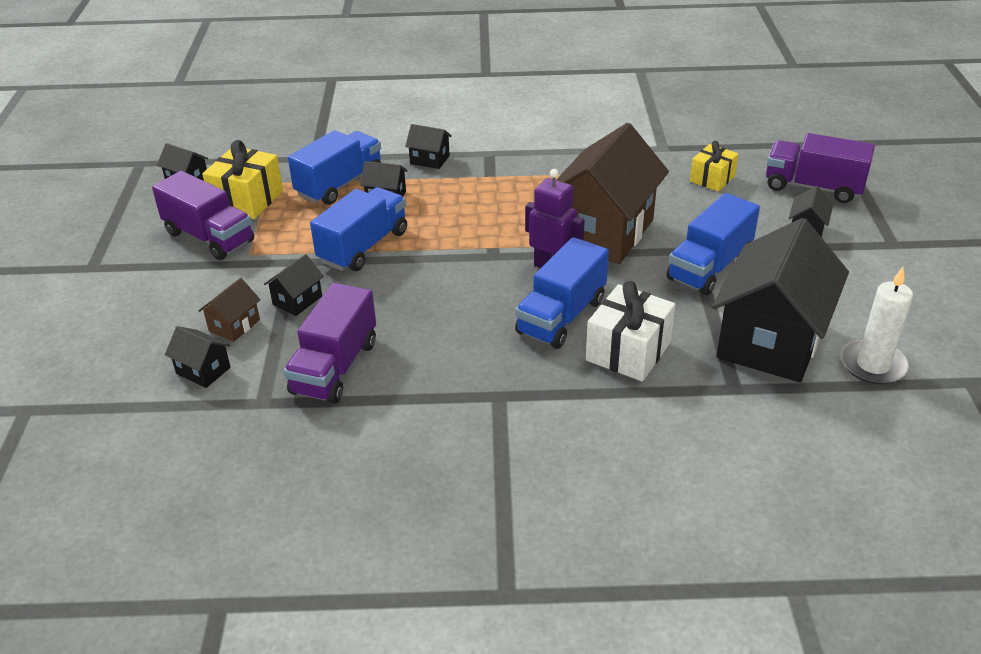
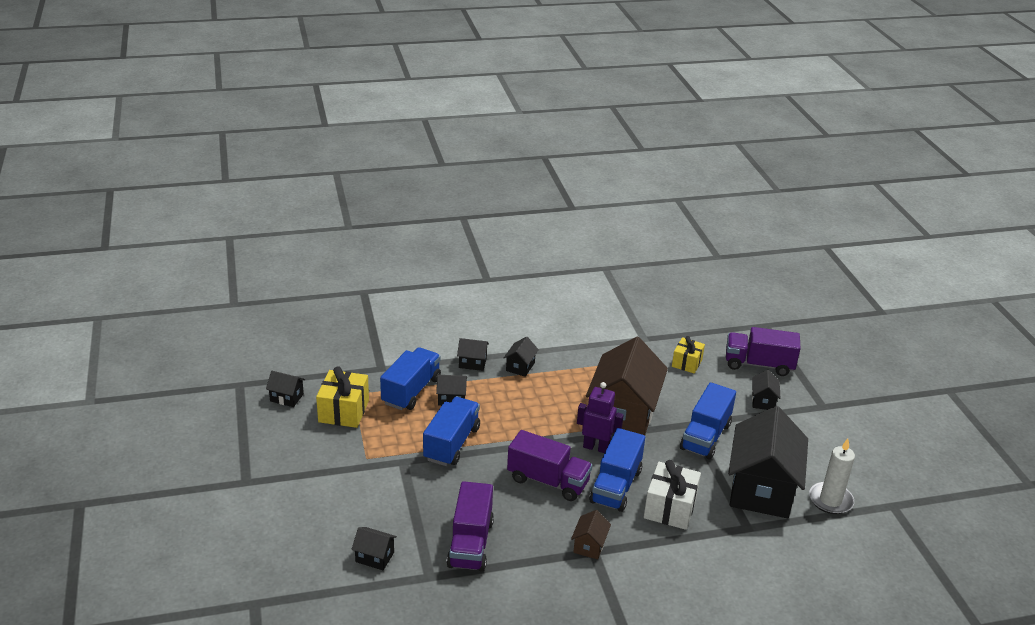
camera: 15 degrees left, 5 degrees down
(209, 237) = (328, 446): purple truck -> purple truck (548, 481)
(234, 325) = (381, 518): brown house -> brown house (589, 545)
(297, 300) = (420, 493): black house -> black house (520, 367)

